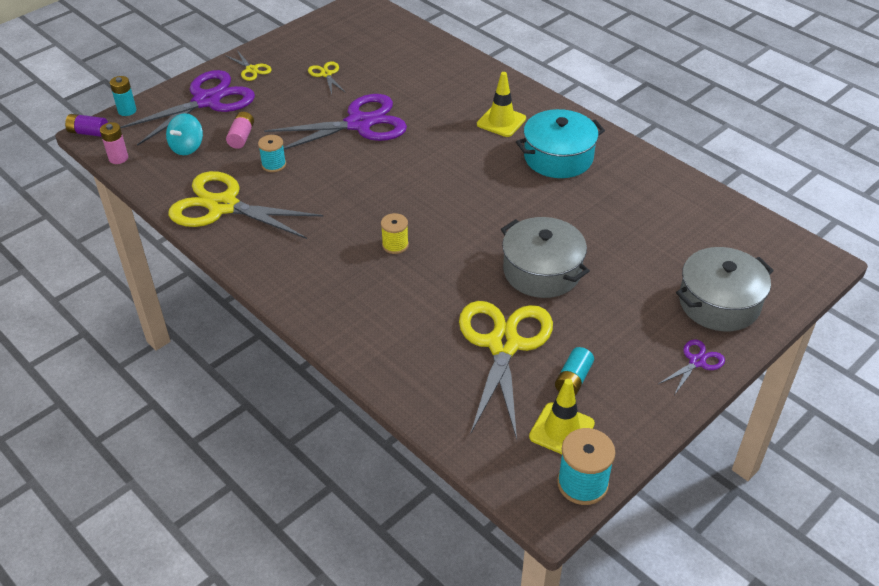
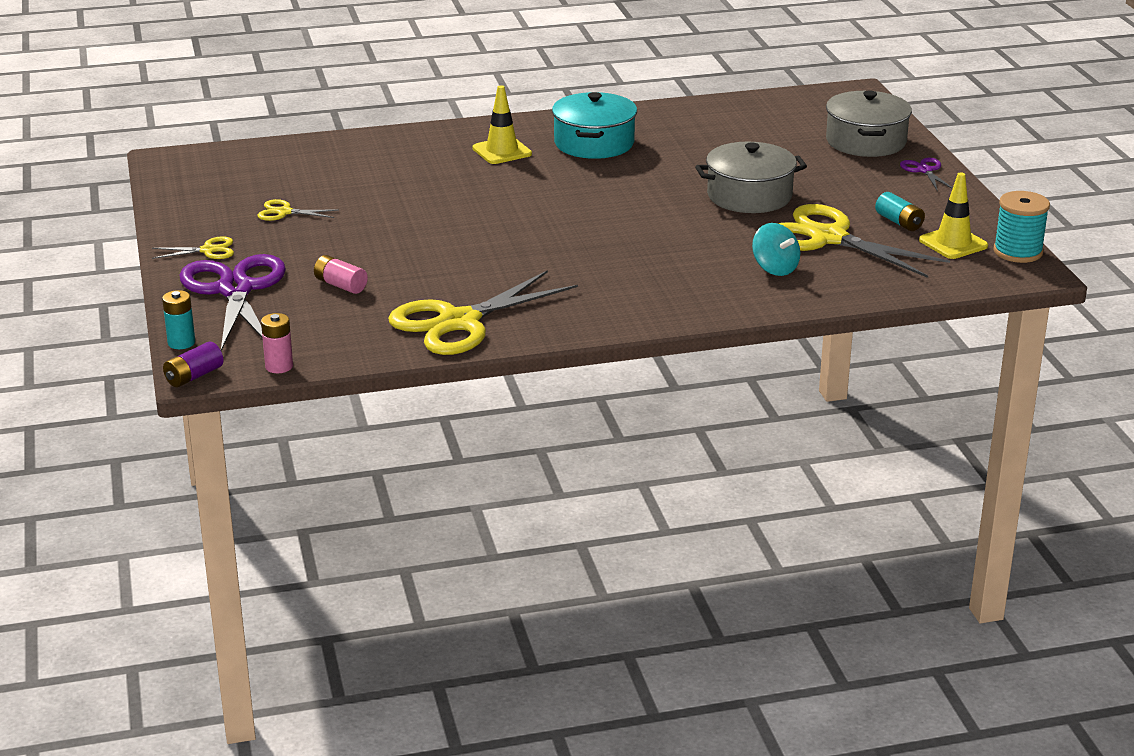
camera: 60 degrees left, 15 degrees down
(187, 147) = (316, 320): turquoise spinning top -> turquoise spinning top (775, 268)
(274, 164) = (419, 279): turquoise spool -> none
(359, 124) = (407, 218): purple scissors -> none
(395, 245) = (635, 249): yellow spool -> none

